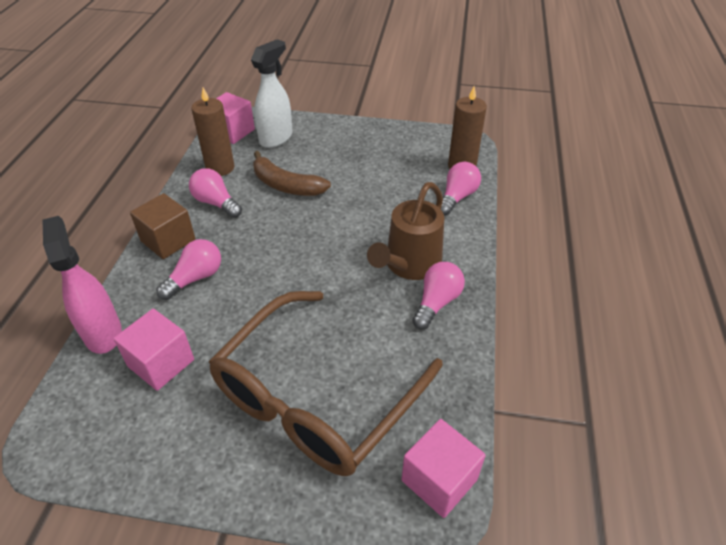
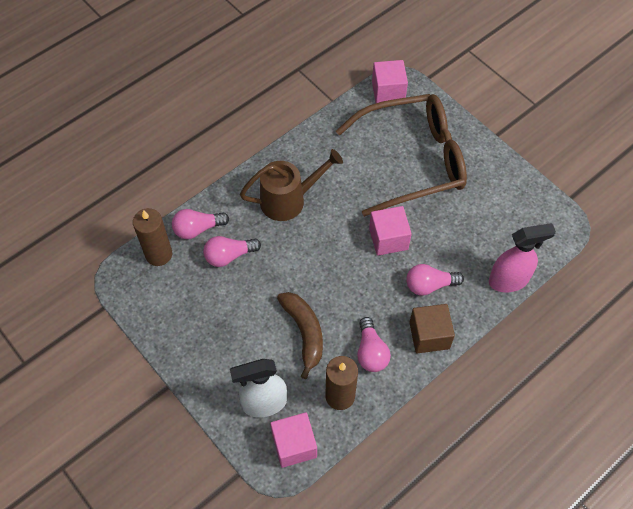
camera: 140 degrees left, 15 degrees up
(103, 333) = (509, 280): pink spray bottle -> pink spray bottle turned 120 degrees counterclockwise
(161, 363) = (483, 235): pink cube -> pink cube (388, 239)
(436, 302) = (300, 166): pink light bulb -> pink light bulb (229, 256)

